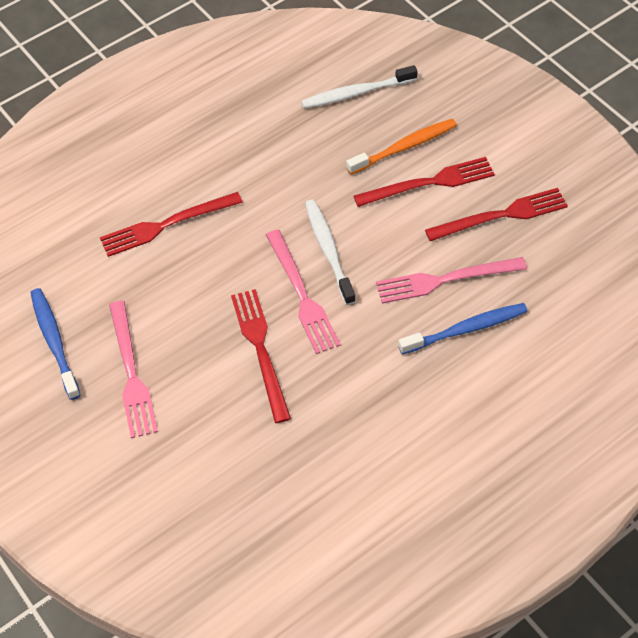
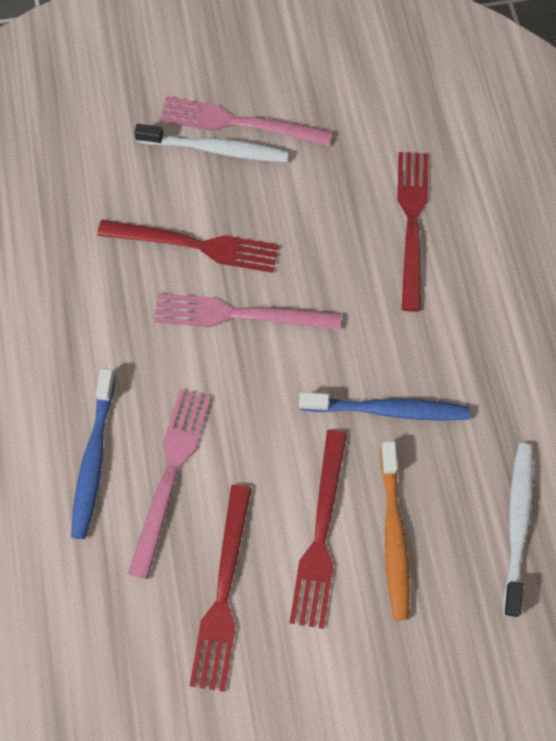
camera: 115 degrees right, 10 degrees up
(54, 341) = (316, 73): blue toothbrush -> blue toothbrush (388, 410)
(328, 250) = (284, 370): white toothbrush -> white toothbrush (216, 149)

